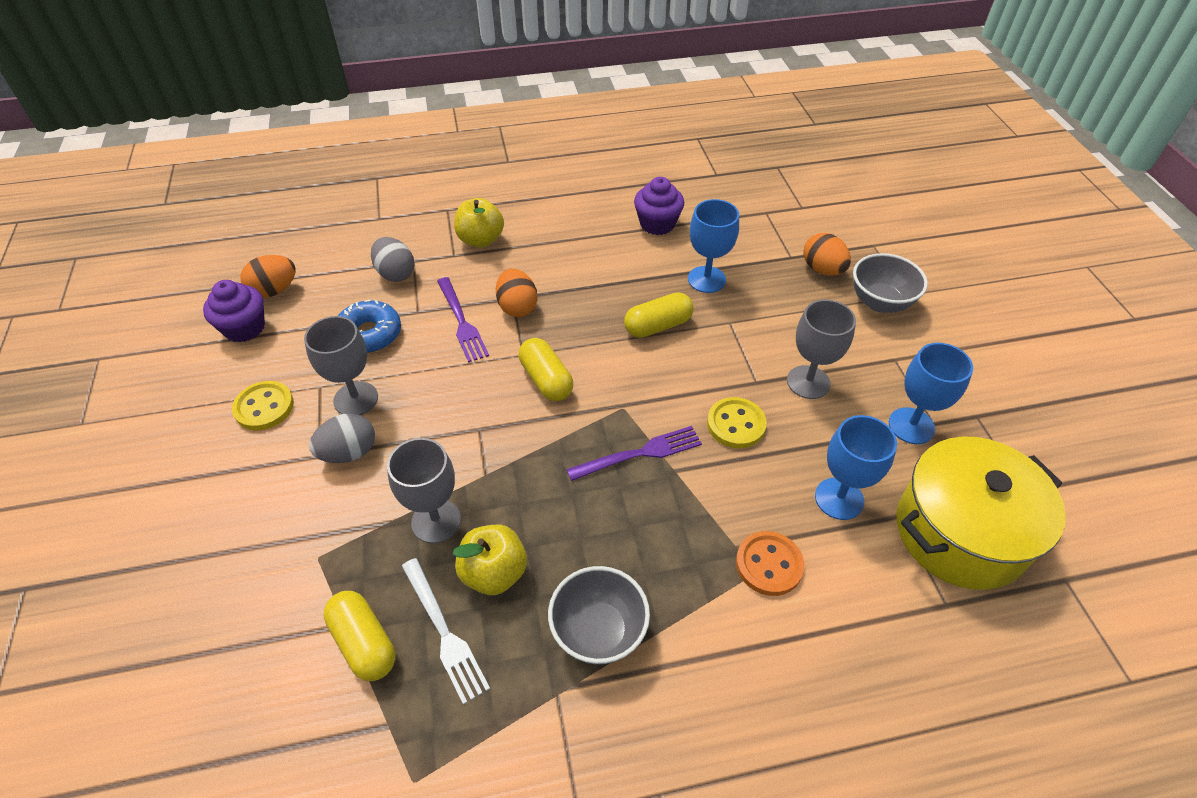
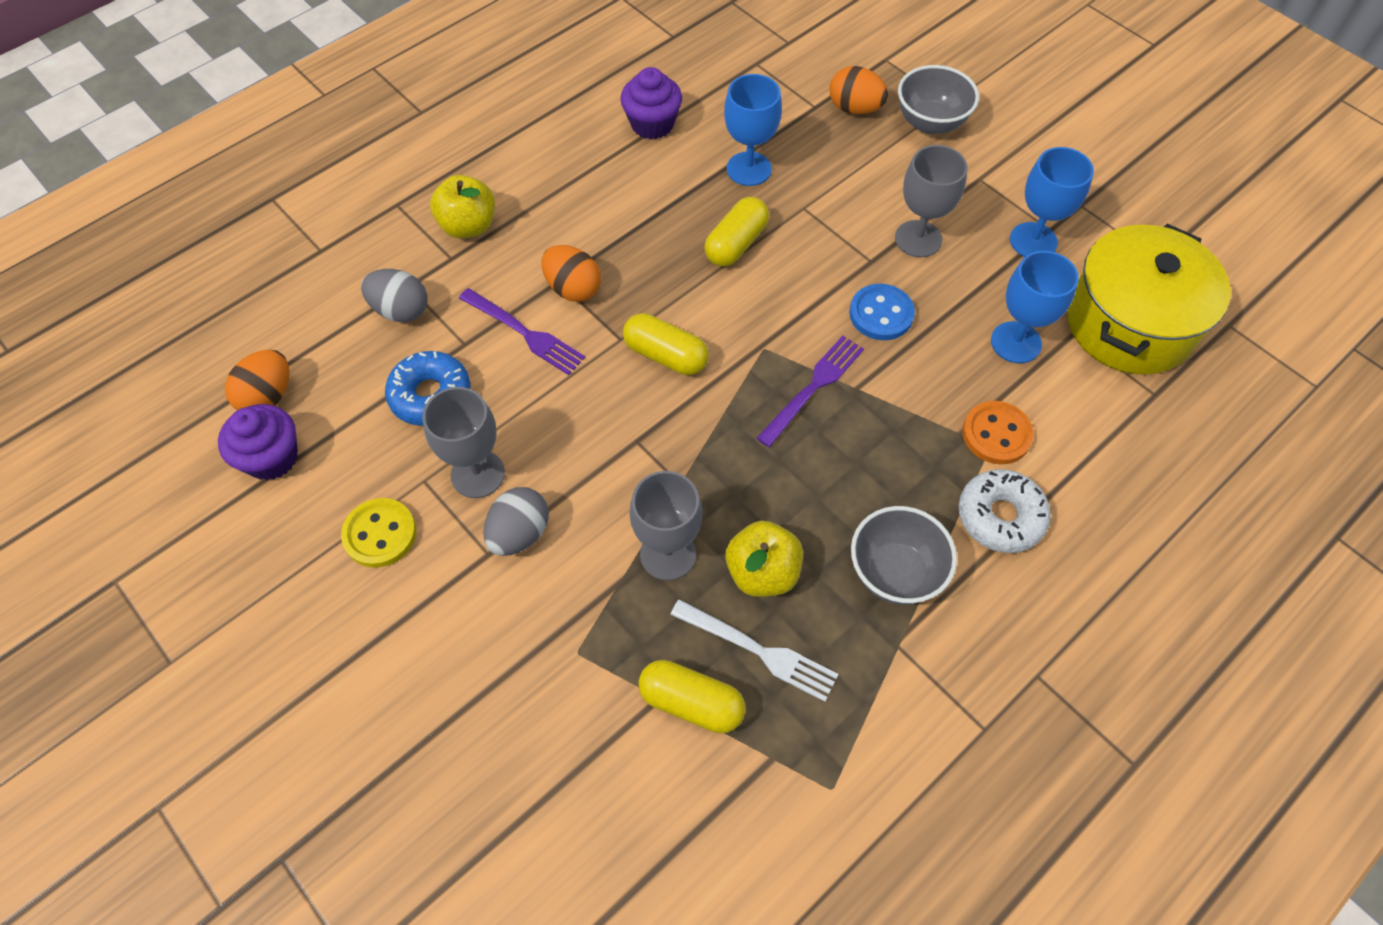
camera: 30 degrees left, 10 degrees up
(723, 635) = (1000, 517): none -> white donut
(736, 424) = (881, 314): yellow button -> blue button

